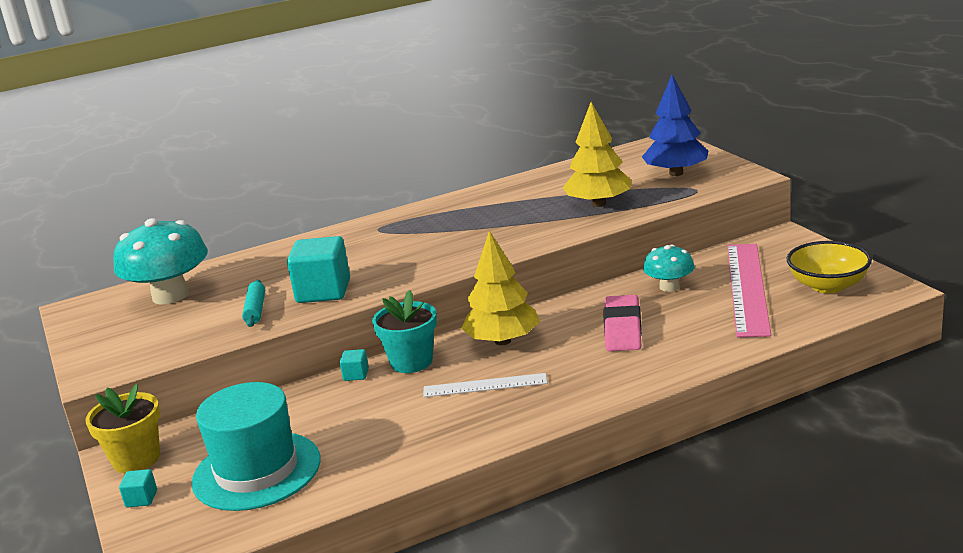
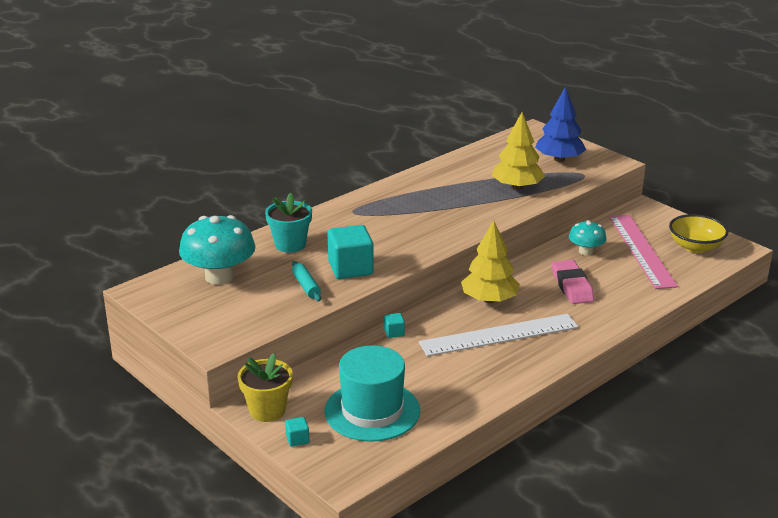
camera: 20 degrees left, 5 degrees up
(411, 362) = (430, 320): turquoise flower pot -> turquoise flower pot (290, 245)
(485, 385) = (499, 335): white ruler -> white ruler, size x1.79

